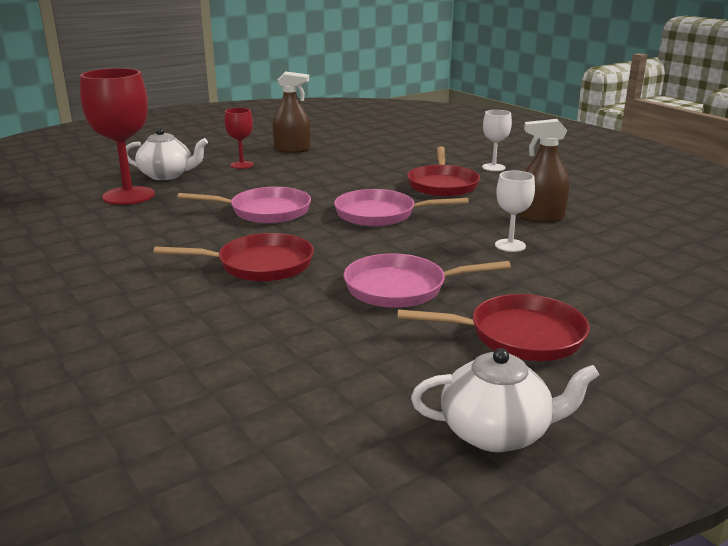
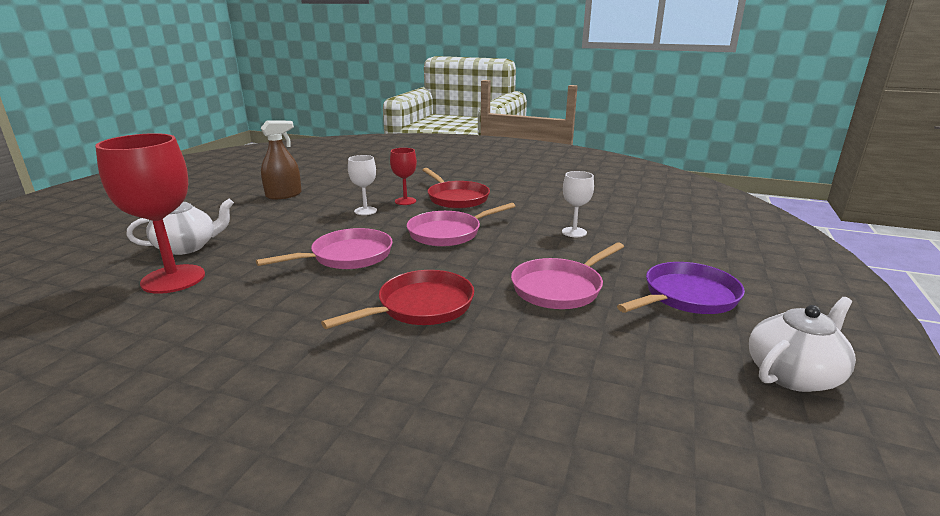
camera: 35 degrees left, 0 degrees up
(241, 165) = (255, 219): red goblet -> red goblet (405, 201)
(493, 167) = (470, 177): white goblet -> white goblet (365, 211)
(519, 336) = (686, 296): red pan -> purple pan
(540, 217) = (558, 206): brown spray bottle -> none

